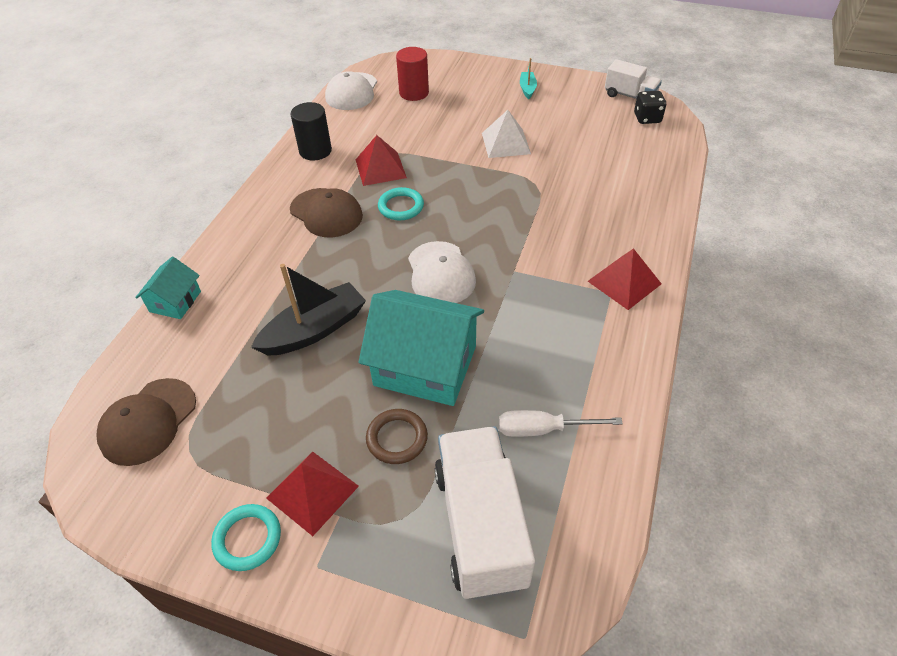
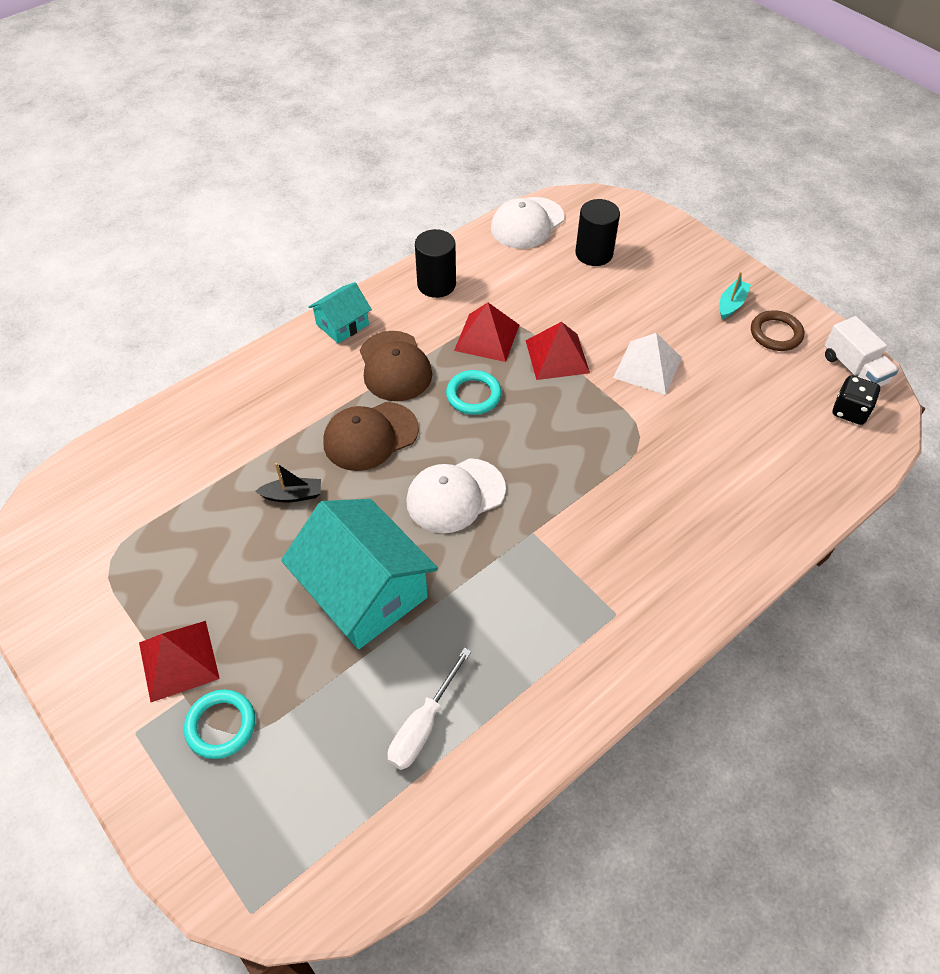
camera: 30 degrees right, 5 degrees up
(148, 421) = (98, 512): brown cap -> brown cap (370, 436)
(175, 301) = (195, 399): turquoise house -> turquoise house (342, 324)
(247, 539) = (100, 672): turquoise ring -> turquoise ring (221, 725)
(314, 330) = (292, 495): black boat -> black boat, size x0.50
(397, 438) = (284, 652): brown ring -> brown ring (776, 334)
(414, 93) = (594, 253): red cylinder -> black cylinder
(440, 273) = (455, 495): white cap -> white cap turned 45 degrees clockwise
(480, 525) = (292, 784): white truck -> none
(543, 429) = (423, 725): white screwdriver -> white screwdriver turned 90 degrees counterclockwise
(624, 282) = (641, 610): red pyramid -> red pyramid (557, 356)

